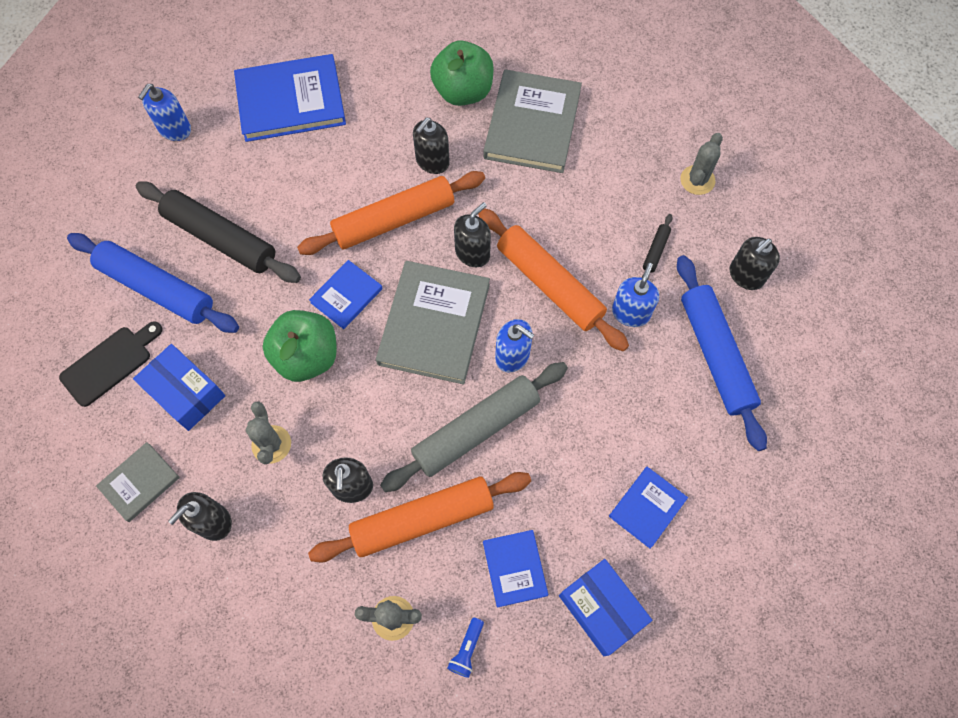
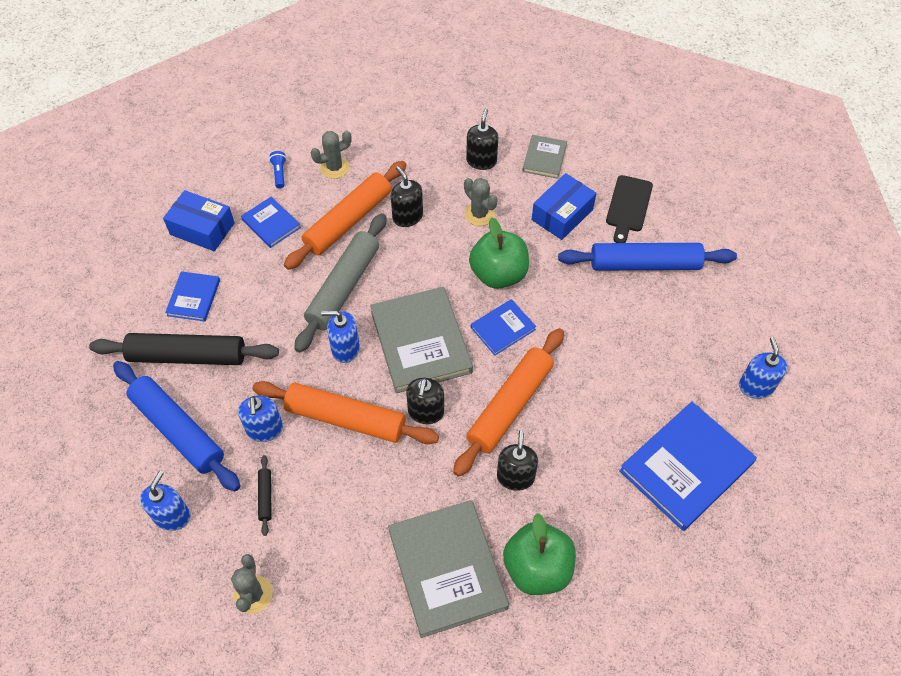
camera: 150 degrees right, 10 degrees down
(185, 392) = (562, 214): blue box -> blue box turned 60 degrees counterclockwise
(221, 239) = (633, 320): black rolling pin -> black rolling pin (187, 356)
(346, 296) = (502, 328): blue book -> blue book turned 45 degrees clockwise
(746, 275) = (172, 516): black soap dispenser -> blue soap dispenser

